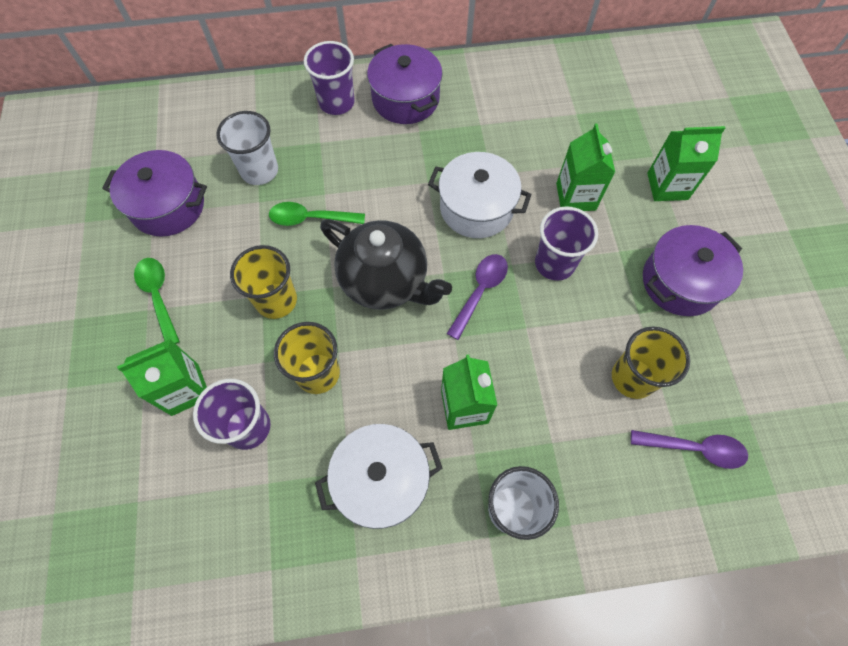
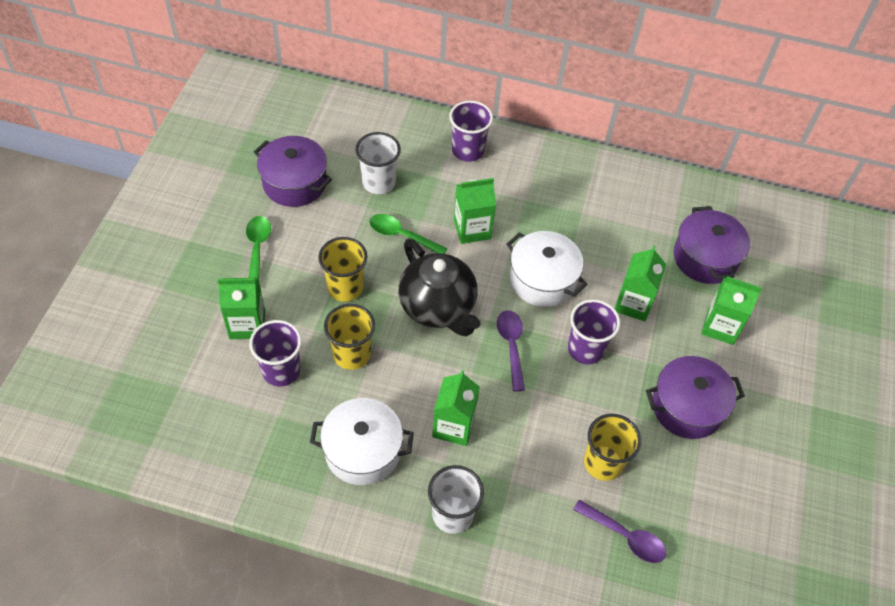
camera: 20 degrees right, 10 degrees down
(380, 183) = (472, 229): none -> green carton
(405, 99) = (527, 169): purple pot -> purple pot (705, 258)
(480, 291) = (511, 346): purple spoon -> purple spoon turned 60 degrees counterclockwise

